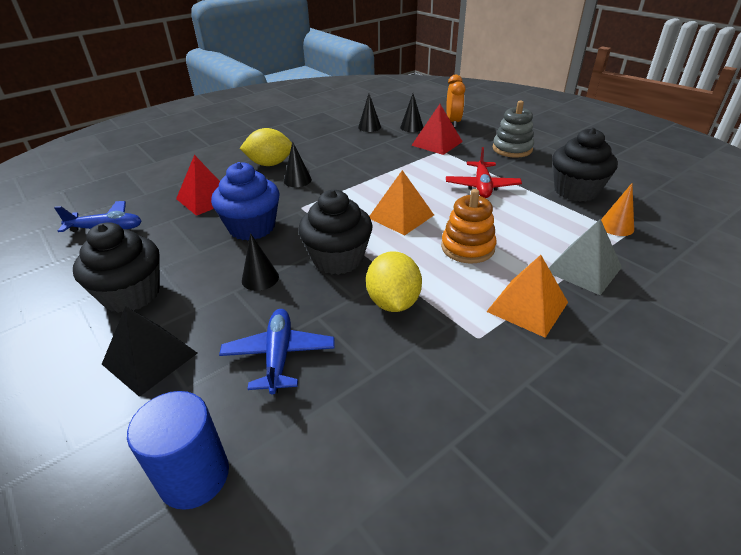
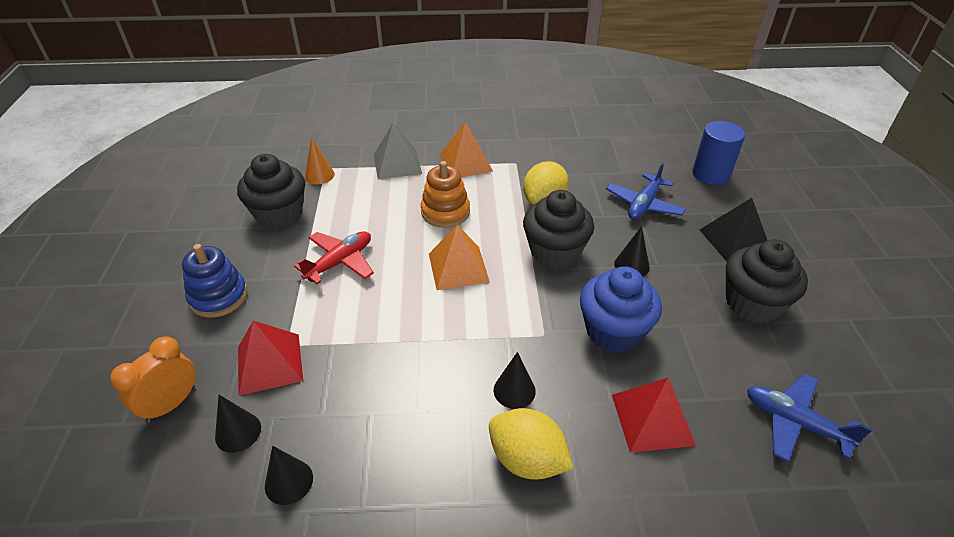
camera: 145 degrees left, 5 degrees up
(512, 149) = (218, 297): grey stacking toy -> blue stacking toy

